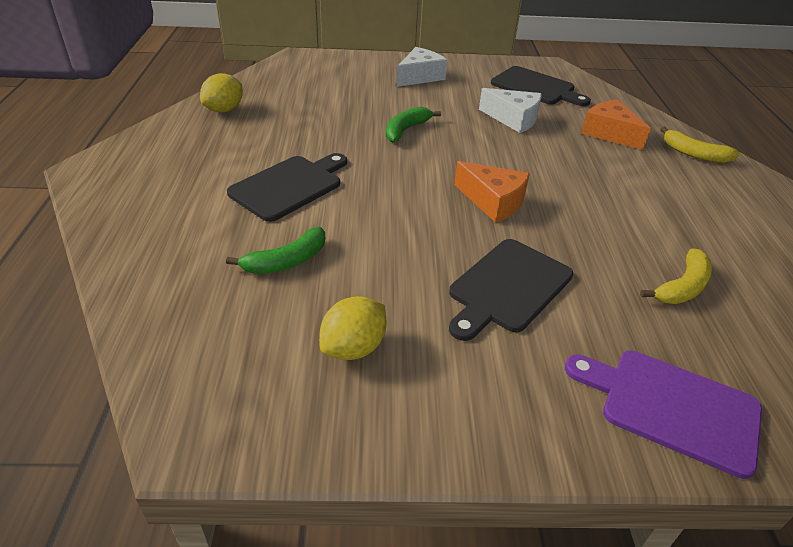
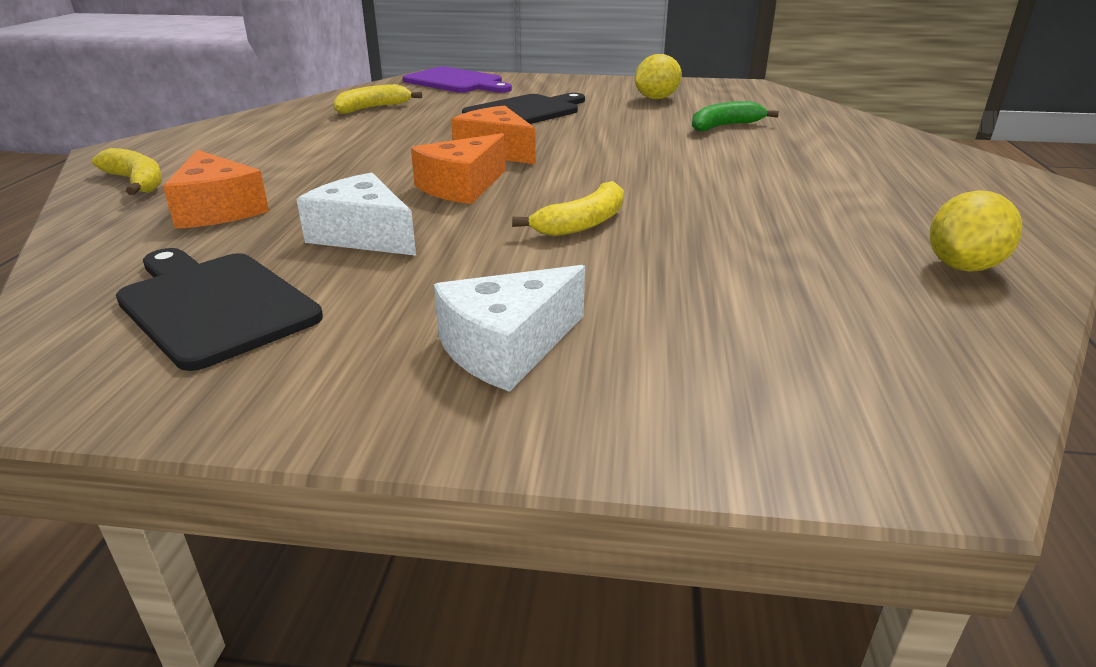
camera: 170 degrees left, 10 degrees down
(289, 186) = (753, 168): black cutting board -> none
(406, 130) = (583, 223): green banana -> yellow banana
(490, 157) = (462, 187): none -> orange cheese

